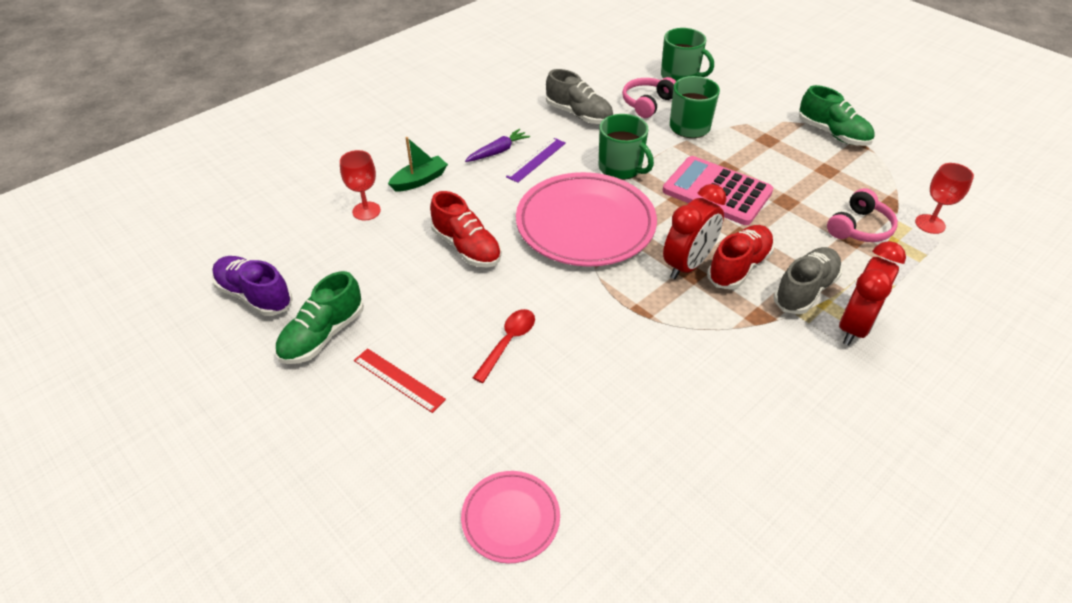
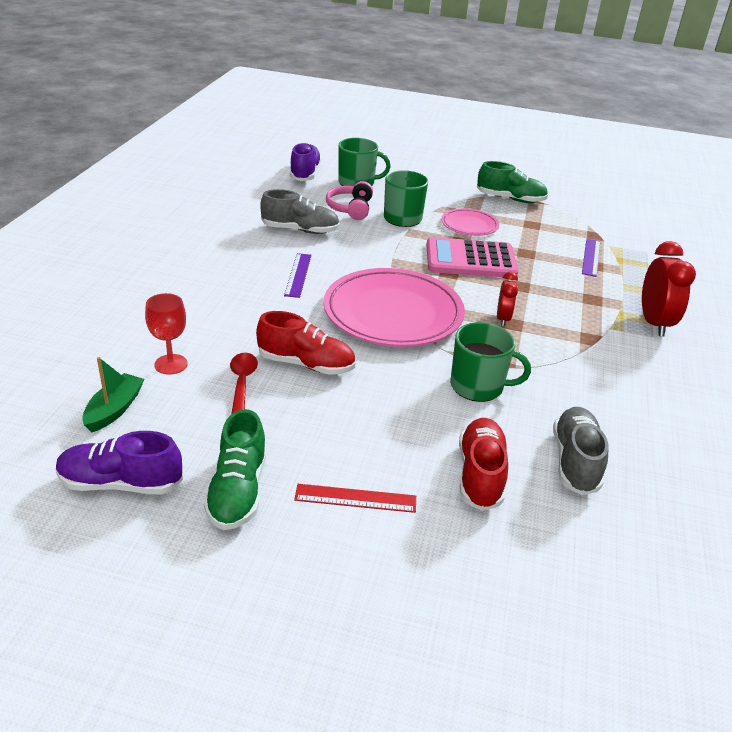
camera: 35 degrees left, 10 degrees down
(419, 180) = (201, 322): green boat -> green boat (114, 409)
(498, 151) = (255, 277): purple carrot -> none
(508, 343) = (422, 428): red spoon -> red spoon (242, 384)
(510, 518) = (567, 565): pink plate -> pink plate (469, 225)
(621, 168) = (378, 262): green mug -> green mug (478, 386)
(638, 54) = (305, 173): none -> purple shoe
(687, 265) = (503, 319): red clock -> red clock, size x0.58
(739, 267) = (540, 308): red shoe -> red shoe (480, 474)
(805, 290) = (599, 310): grey shoe -> grey shoe (575, 461)
(859, 228) = (591, 257): pink headphones -> purple ruler
(930, 224) = (630, 242): red goblet -> none

